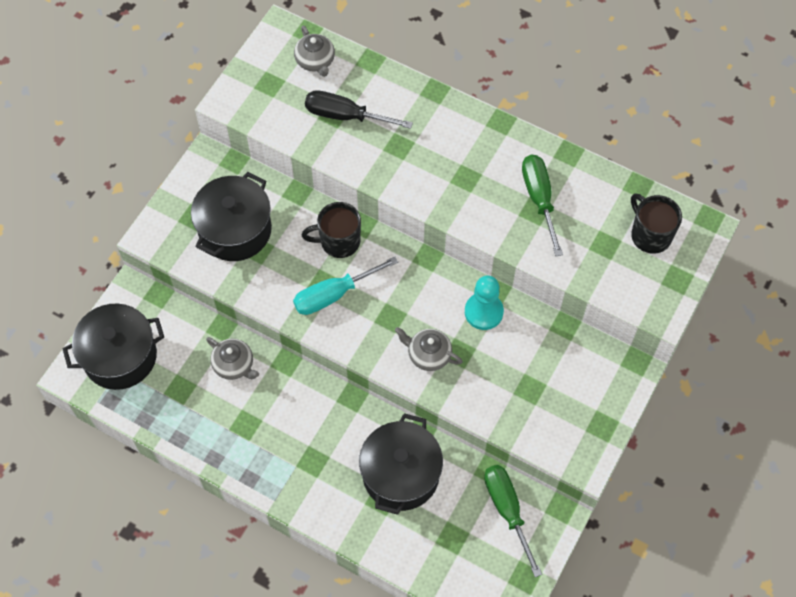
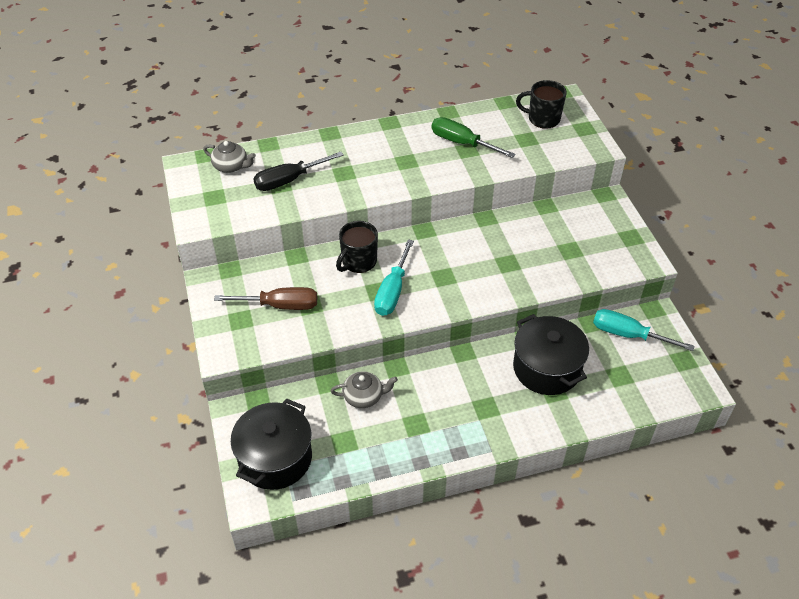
camera: 45 degrees left, 15 degrees down
(235, 230) = (280, 305): black pot -> brown screwdriver
(428, 354) = (491, 278): grey teapot -> none
(483, 312) = (493, 233): turquoise pawn -> none
(507, 510) = (628, 335): green screwdriver -> turquoise screwdriver

